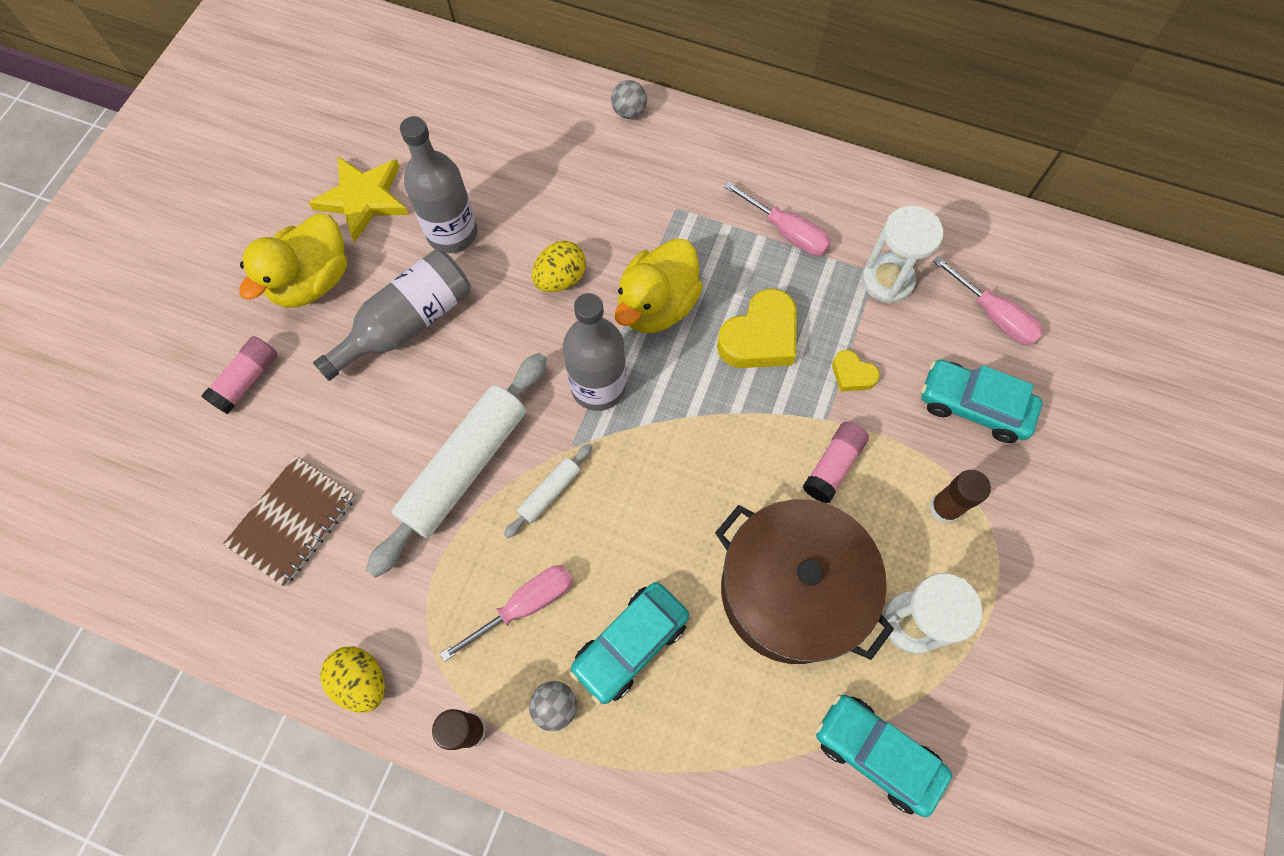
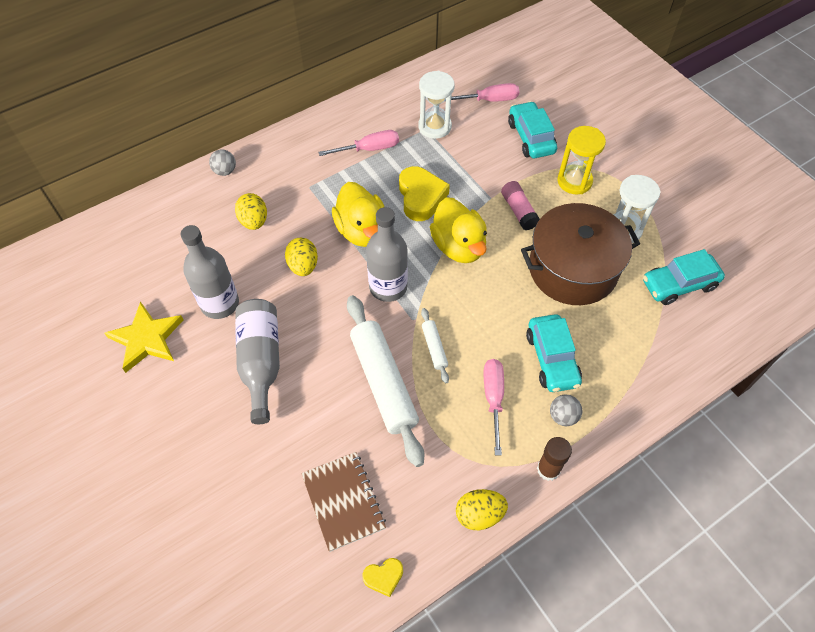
camera: 55 degrees left, 10 degrees down
(247, 380) = (218, 479): pink glue stick -> none
(312, 281) = (180, 401): yellow duck -> yellow duck (458, 246)
(583, 188) = (254, 221): none -> yellow egg
(852, 374) = (475, 172): yellow heart -> yellow heart (384, 577)
(944, 508) = (574, 181): brown glue stick -> yellow hourglass
(973, 406) = (531, 137): turquoise car -> turquoise car turned 105 degrees clockwise

